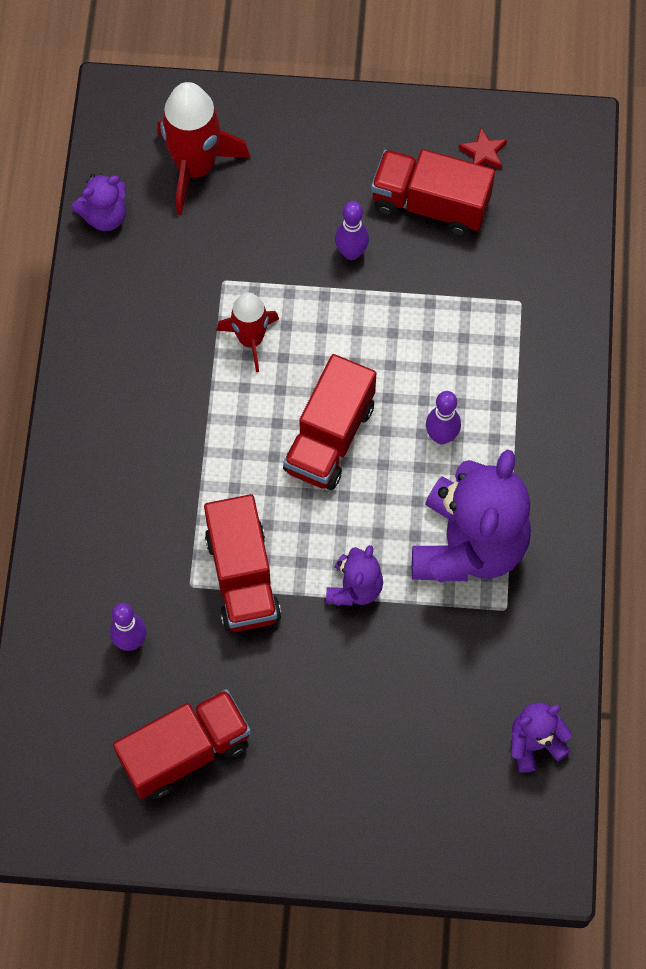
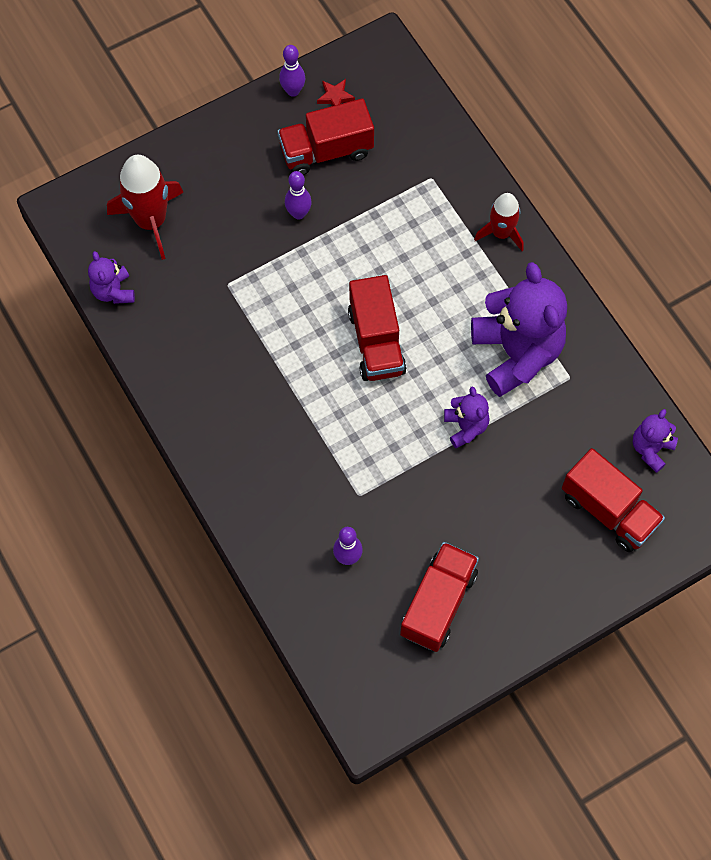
camera: 35 degrees left, 0 degrees up
(105, 216) = (113, 291): purple teddy bear -> purple teddy bear turned 135 degrees clockwise
(242, 577) = (389, 467): red truck -> red truck (608, 510)
(250, 339) = (275, 311): red rocket -> red rocket (501, 233)
(441, 436) = (447, 295): purple bowling pin -> purple bowling pin (293, 91)

